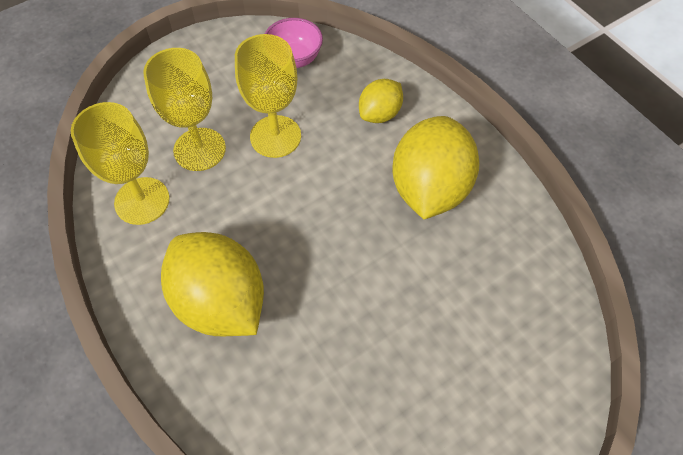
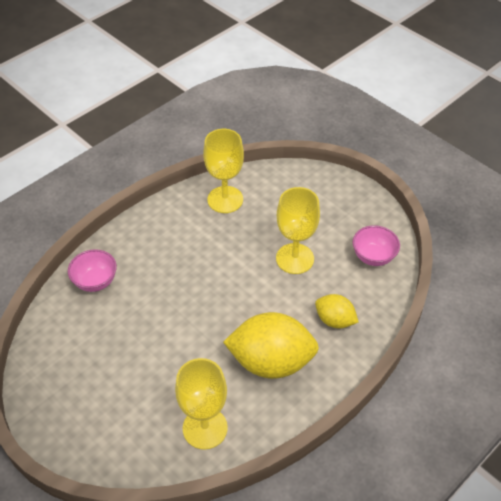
camera: 80 degrees right, 10 degrees down
(199, 149) = (272, 219): yellow goblet -> yellow goblet (205, 428)
(220, 301) = (159, 254): yellow lemon -> none
(249, 403) = (95, 281): none -> pink bowl

